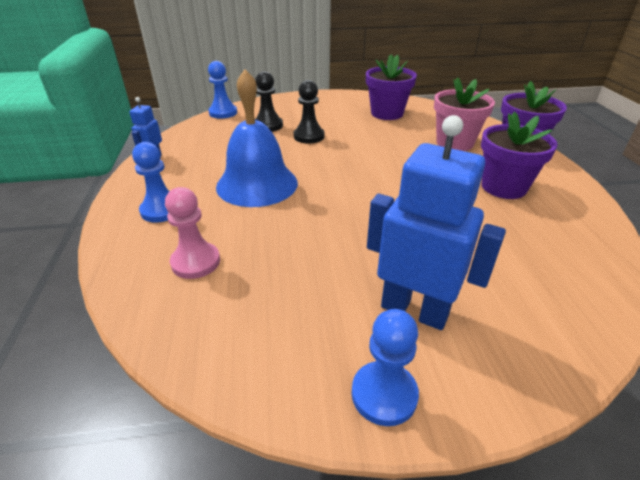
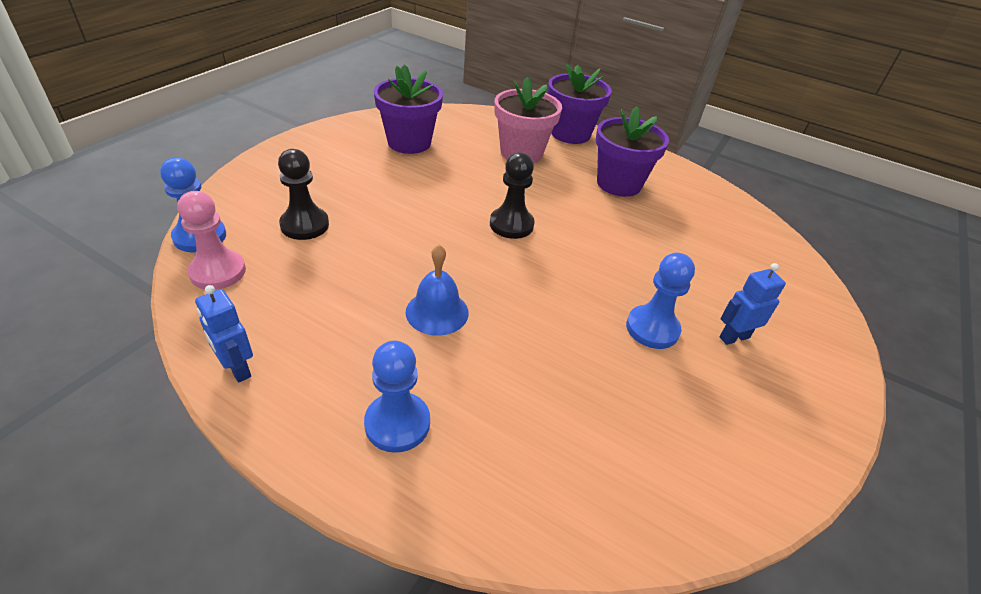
camera: 55 degrees left, 5 degrees up
(196, 262) = (545, 444): pink pawn -> pink pawn (218, 272)
(257, 184) = (437, 312): blue bell -> blue bell, size x0.54
(309, 136) = (381, 215): black pawn -> black pawn (511, 225)
(384, 394) = (812, 413): blue pawn -> blue pawn (652, 329)
(414, 310) = (734, 337): blue robot -> blue robot, size x0.49

